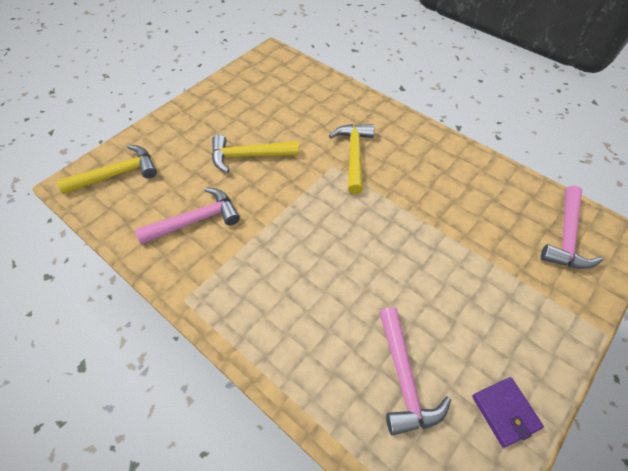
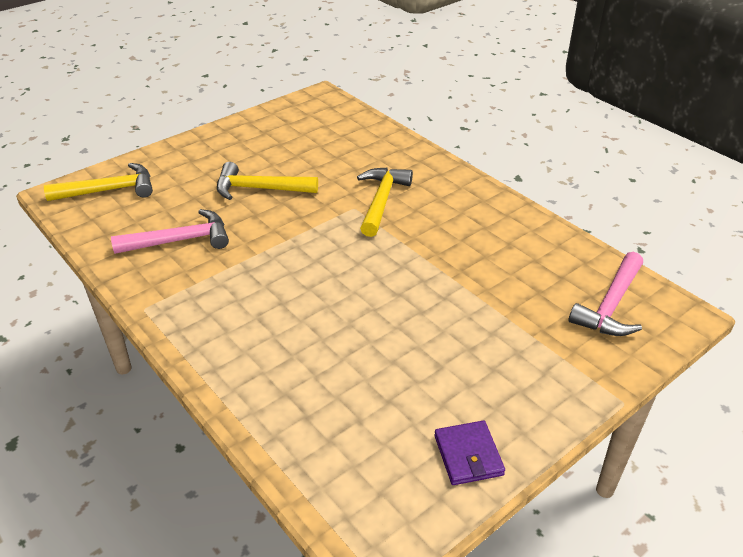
camera: 10 degrees right, 15 degrees down
(403, 378) = (361, 409): pink hammer -> none

